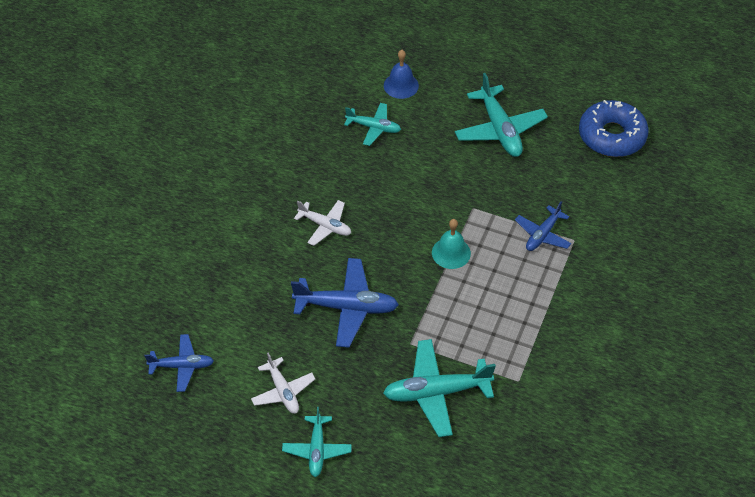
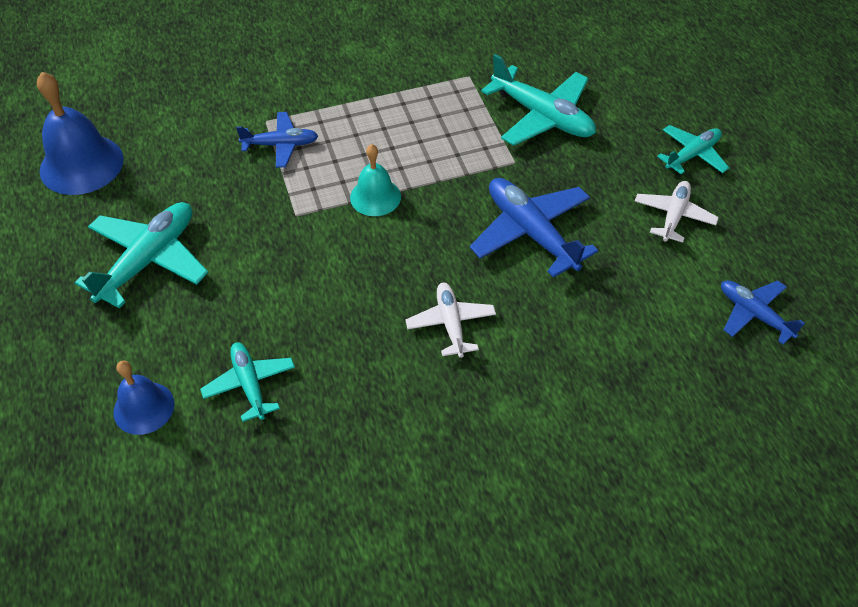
camera: 130 degrees left, 0 degrees up
(611, 136) = (81, 164): blue donut -> blue bell

